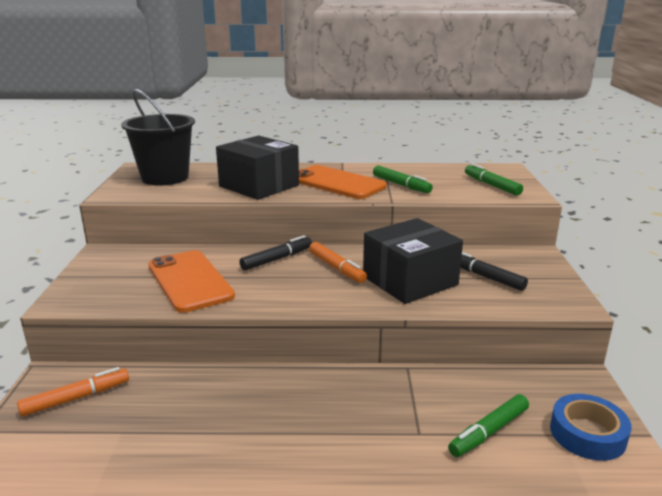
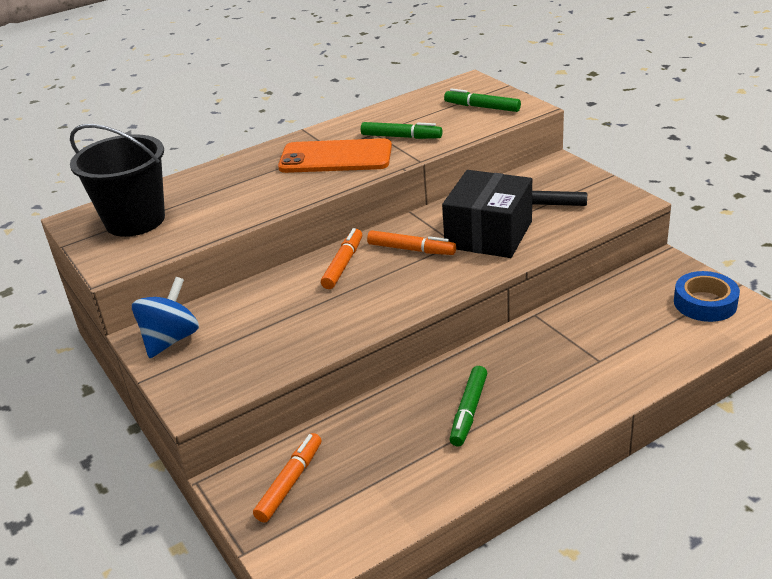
camera: 30 degrees left, 10 degrees up
(111, 260) = (171, 339): none -> blue spinning top
(190, 281) = (291, 323): orange phone -> none
(259, 186) = (260, 191): black box -> none
(277, 259) = (343, 264): black marker -> orange marker
(489, 432) = (644, 334): green marker -> green marker (468, 411)

